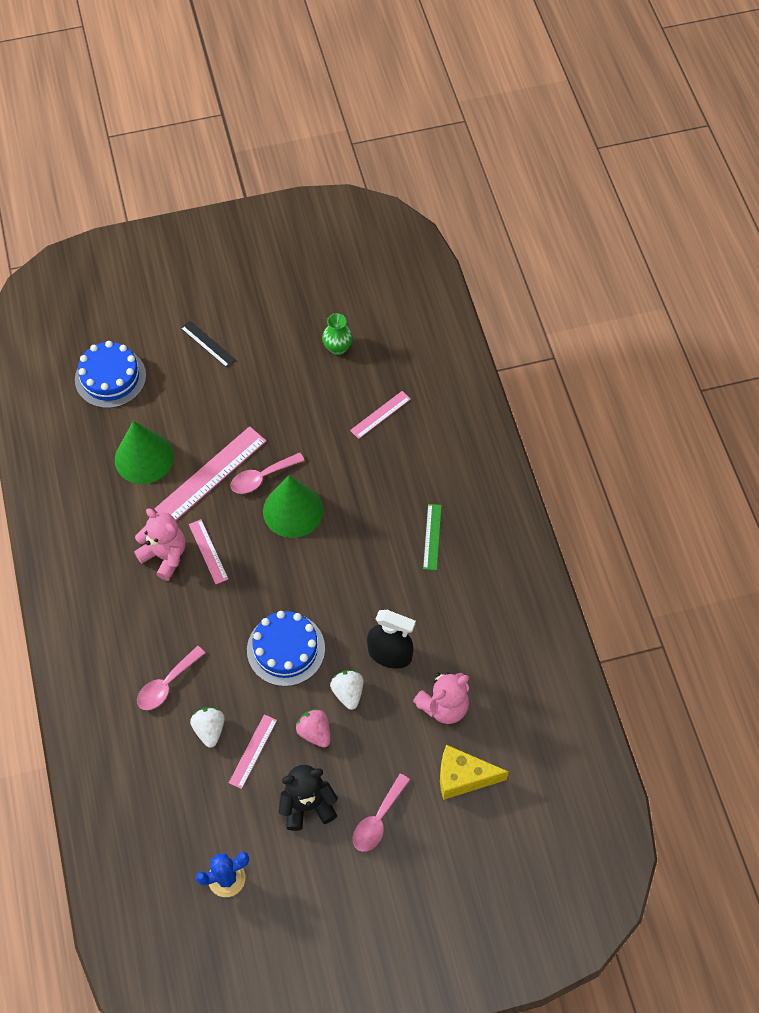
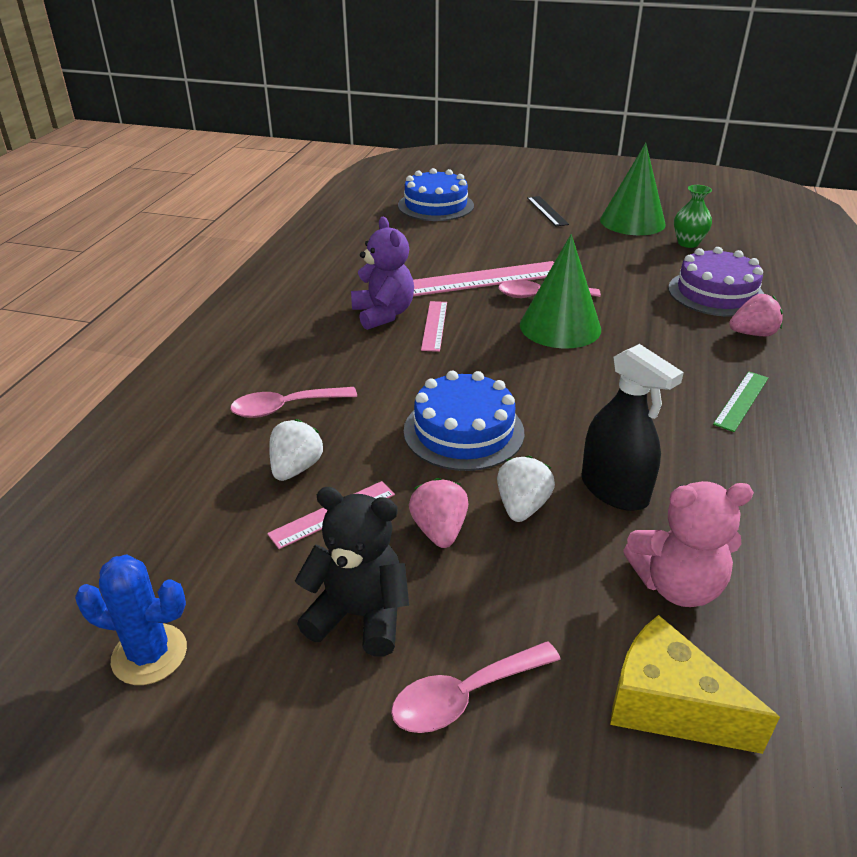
camera: 30 degrees right, 25 degrees down
(144, 458) = (423, 252): green cone -> green cone (632, 222)
(165, 556) = (383, 314): pink teddy bear -> purple teddy bear
(380, 414) = (716, 293): pink ruler -> purple cake
(418, 457) = (752, 334): none -> pink strawberry

